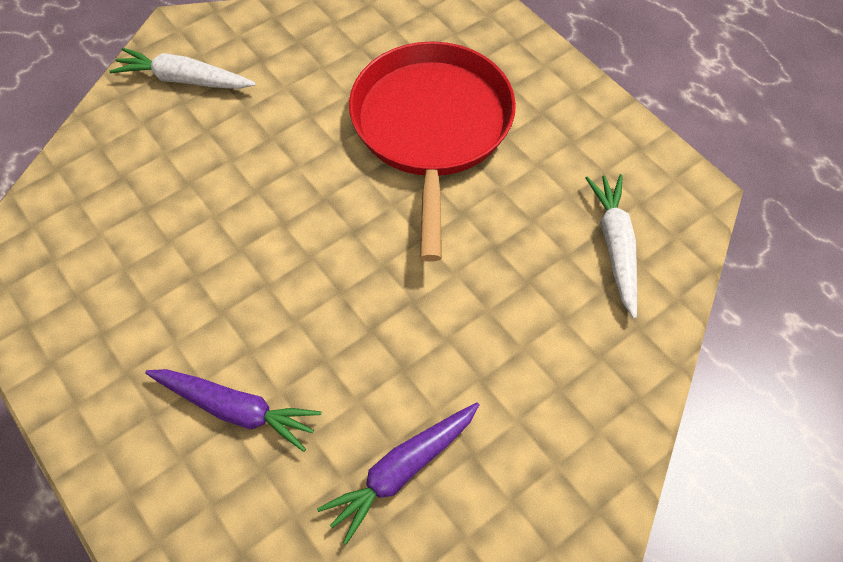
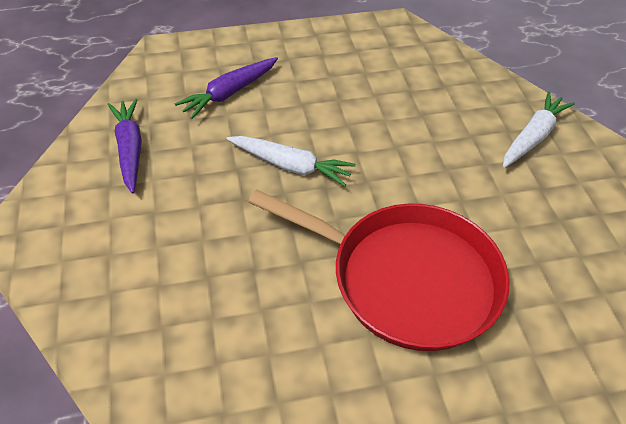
camera: 115 degrees right, 10 degrees down
(615, 247) = (192, 361): white carrot -> white carrot (291, 166)

